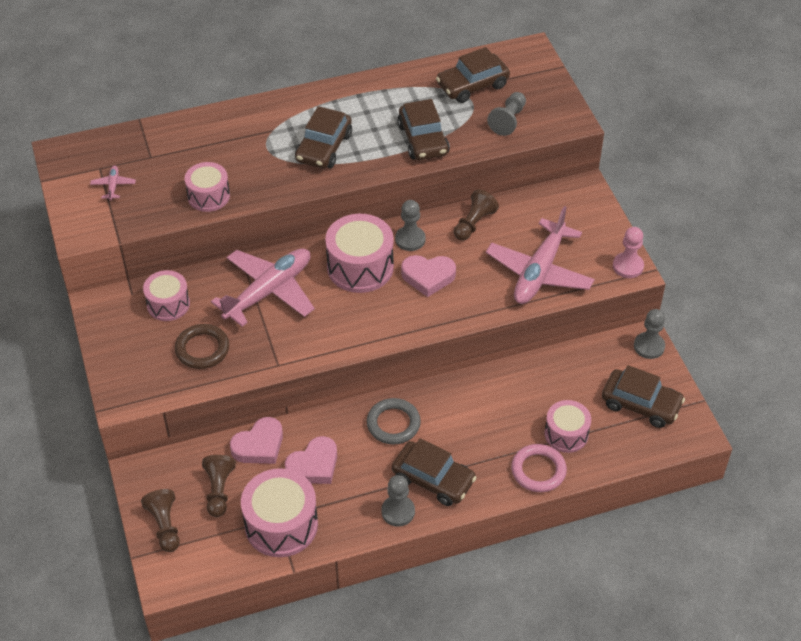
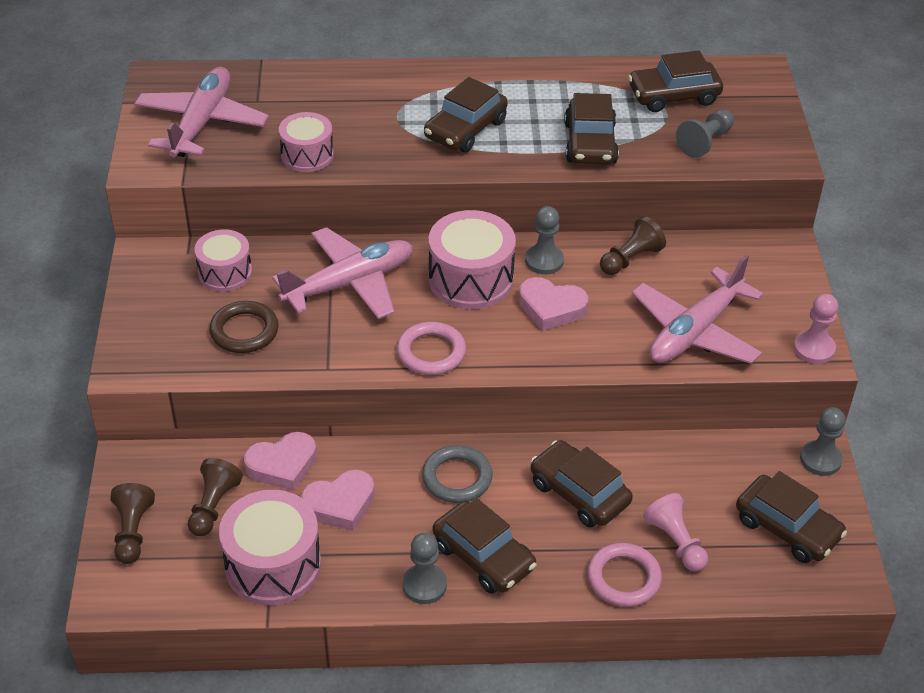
camera: 15 degrees right, 5 degrees down
(113, 186) = (202, 123): pink plane -> pink plane, size x2.47
(351, 333) = (431, 352): none -> pink ring
(486, 414) = (579, 493): none -> brown car
(566, 434) = (675, 542): pink drum -> pink pawn

